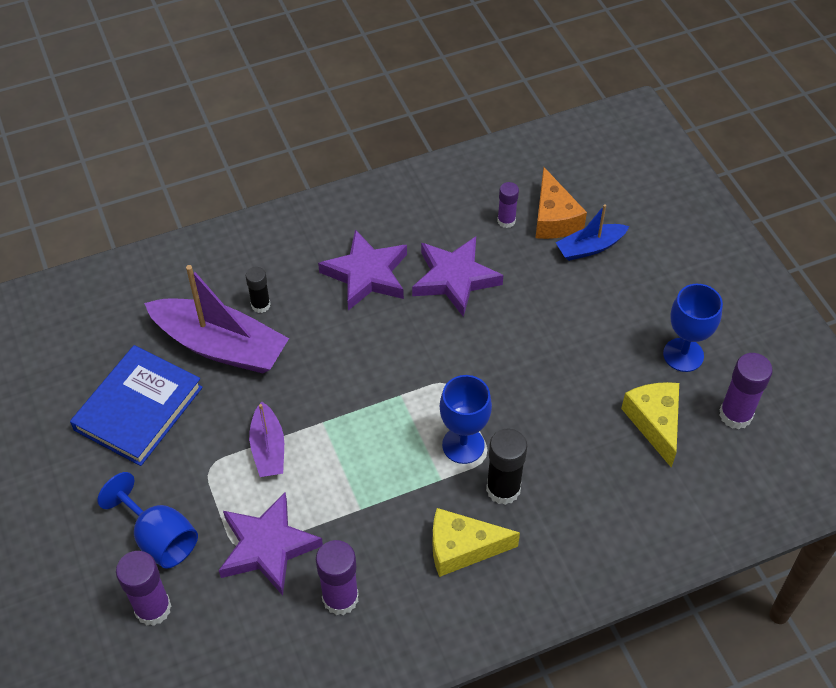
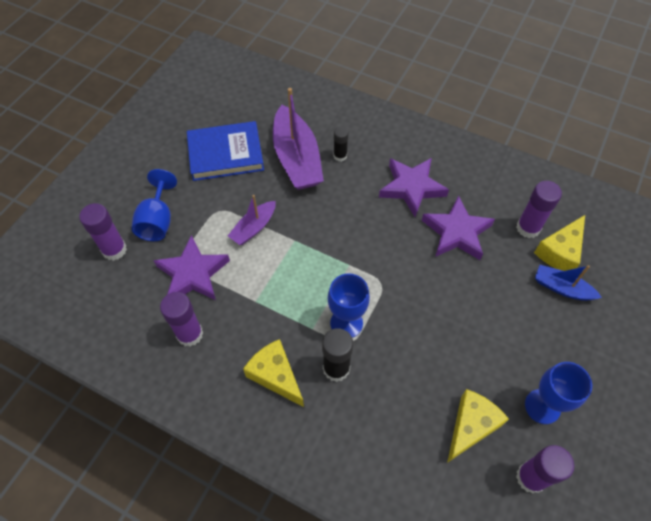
camera: 50 degrees right, 5 degrees up
(506, 221) = (528, 228): purple glue stick -> purple glue stick, size x1.63
(554, 218) = (560, 252): orange cheese -> yellow cheese

